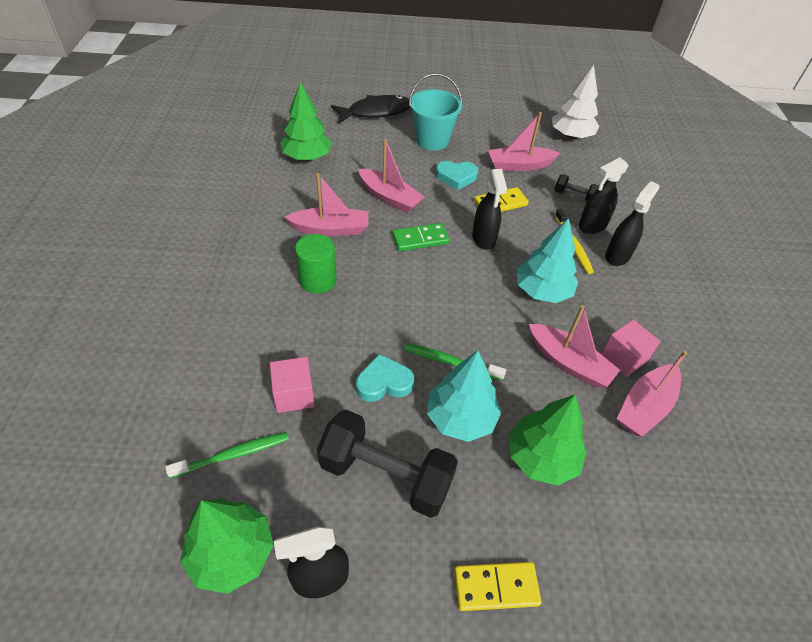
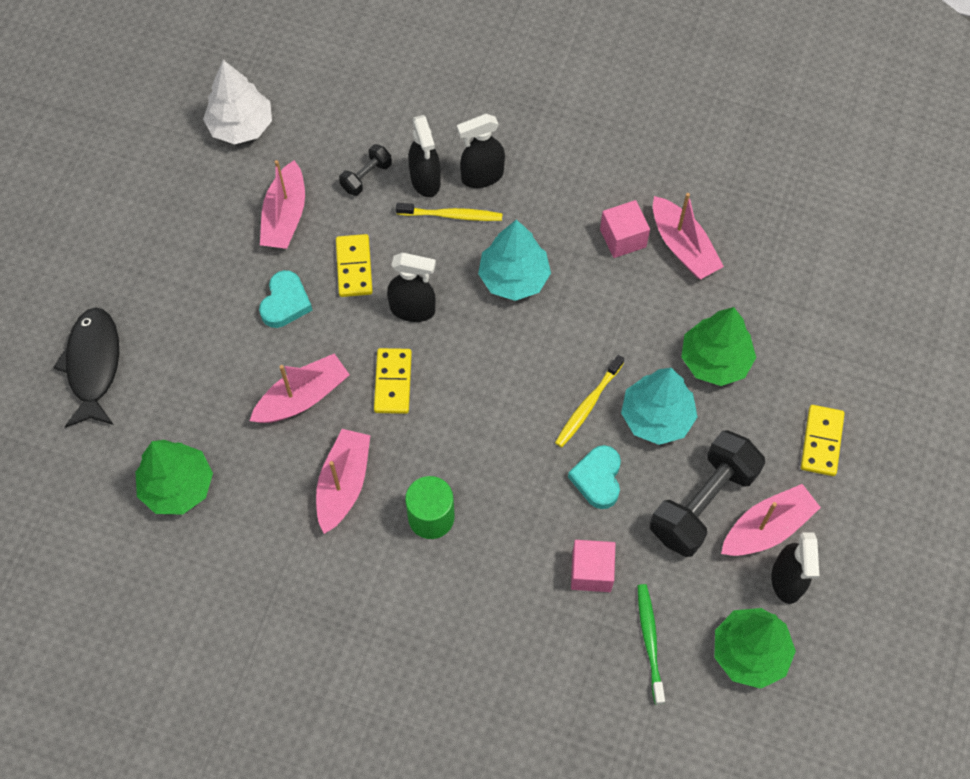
camera: 70 degrees left, 15 degrees up
(420, 239) = (393, 382): green domino -> yellow domino
(432, 140) = (192, 308): turquoise bucket -> none
(450, 362) = (587, 406): green toothbrush -> yellow toothbrush
(569, 363) = (616, 292): pink boat -> pink boat (767, 528)
(617, 256) = (482, 176): black spray bottle -> black spray bottle turned 75 degrees counterclockwise

